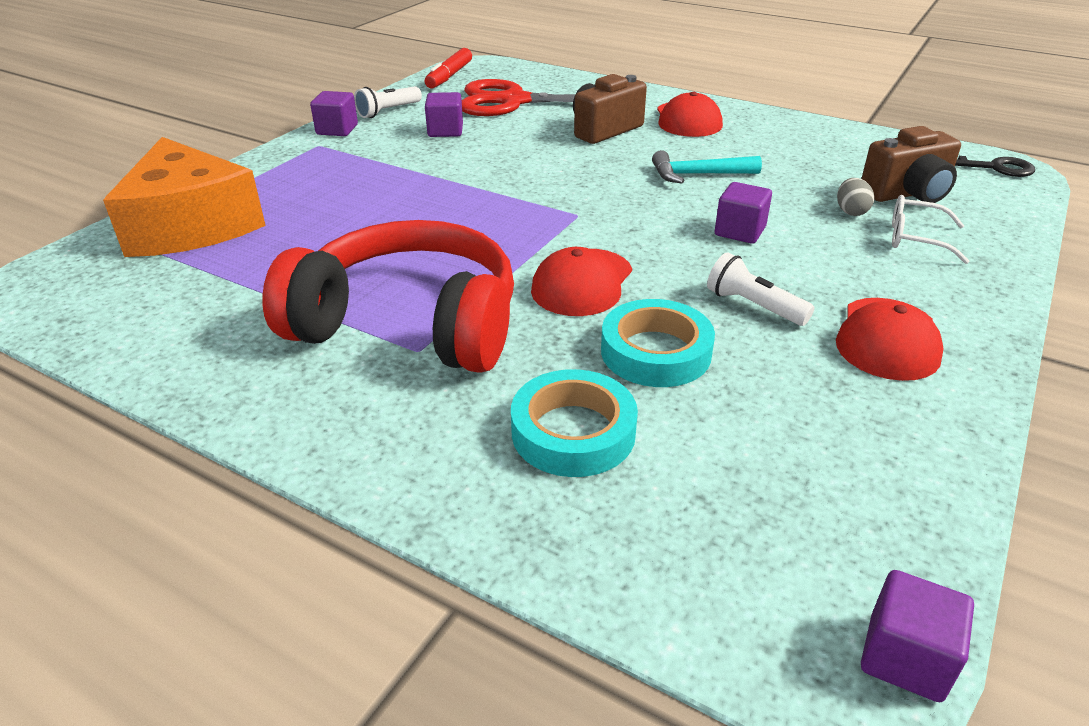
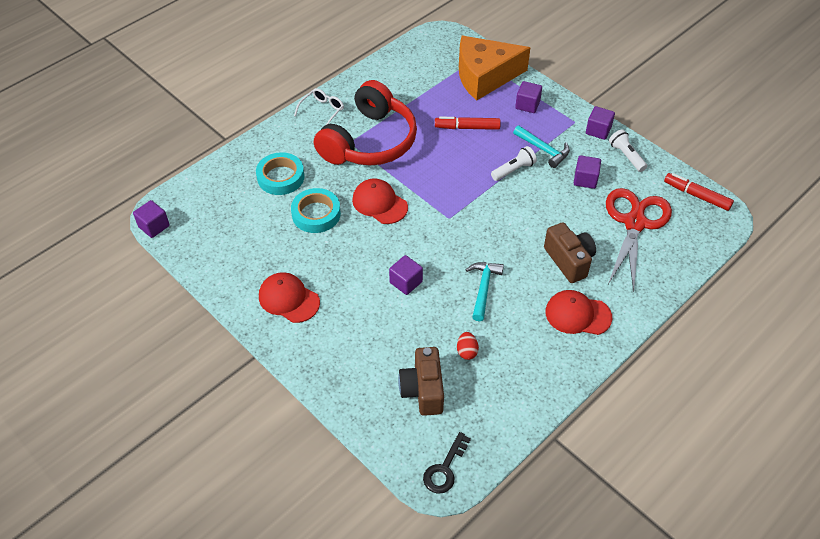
camera: 105 degrees right, 15 degrees up
(278, 181) = (527, 105): none -> purple cube
(345, 225) = (467, 127): none -> red marker
(389, 161) = (543, 150): none -> turquoise hammer
(753, 306) = (335, 260): white flashlight -> white flashlight (514, 170)
(814, 174) = (467, 351): none -> red egg
(851, 211) = (410, 346): grey egg -> none
(916, 238) = (368, 362): white glasses -> white glasses (322, 111)

